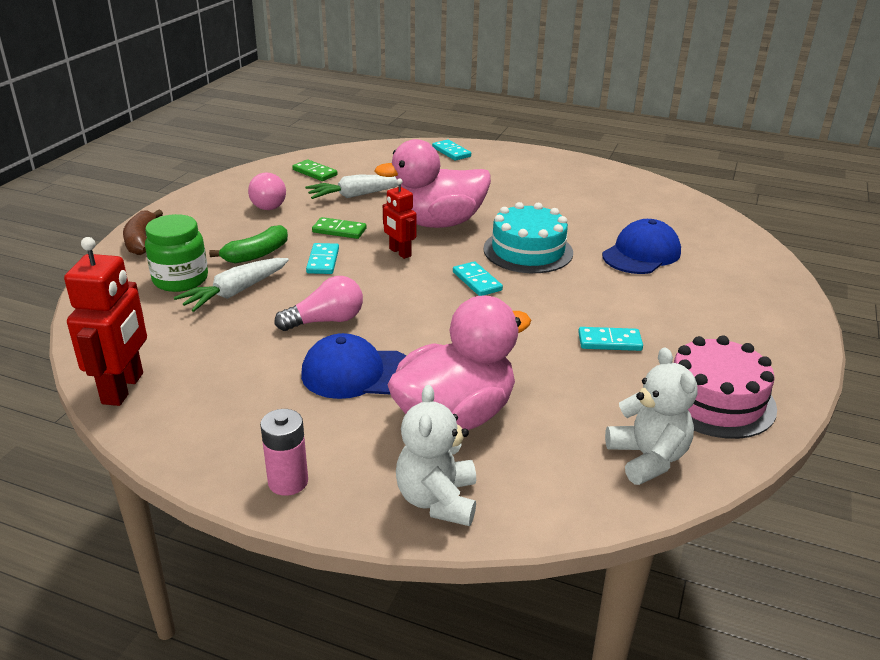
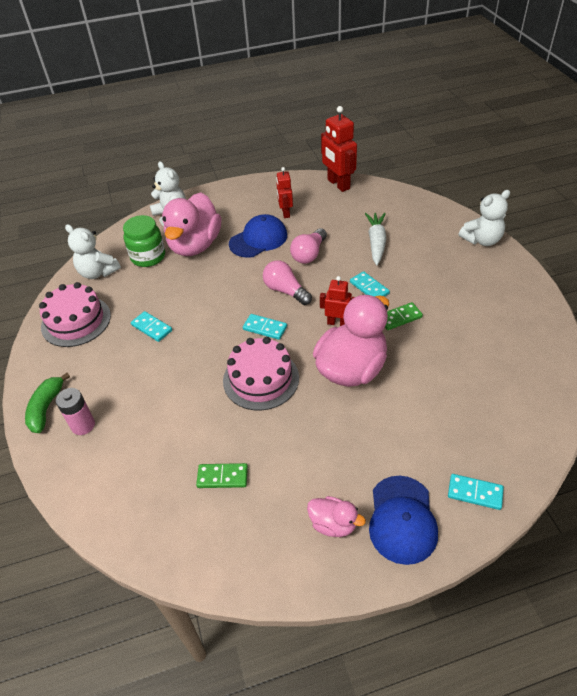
camera: 145 degrees right, 15 degrees up
(141, 241) = (482, 240): brown banana -> white teddy bear
(180, 280) = (414, 233): green jar -> green jar (148, 257)
(256, 254) = (410, 269): green banana -> green banana (46, 408)
(265, 389) = (285, 213): none -> red robot
(269, 203) = (483, 313): pink light bulb -> pink light bulb (285, 291)
(288, 482) = (230, 193): pink battery -> pink battery (83, 425)
(314, 172) = (518, 368): green domino -> green domino (222, 477)
(356, 195) = (447, 361): white carrot -> none
(528, 251) = (261, 379): turquoise cake -> pink cake
(560, 175) = (333, 524): none -> pink duck
(609, 341) = (151, 328): turquoise domino -> turquoise domino turned 75 degrees clockwise
(641, 254) = (178, 431): blue cap -> blue cap (402, 519)

